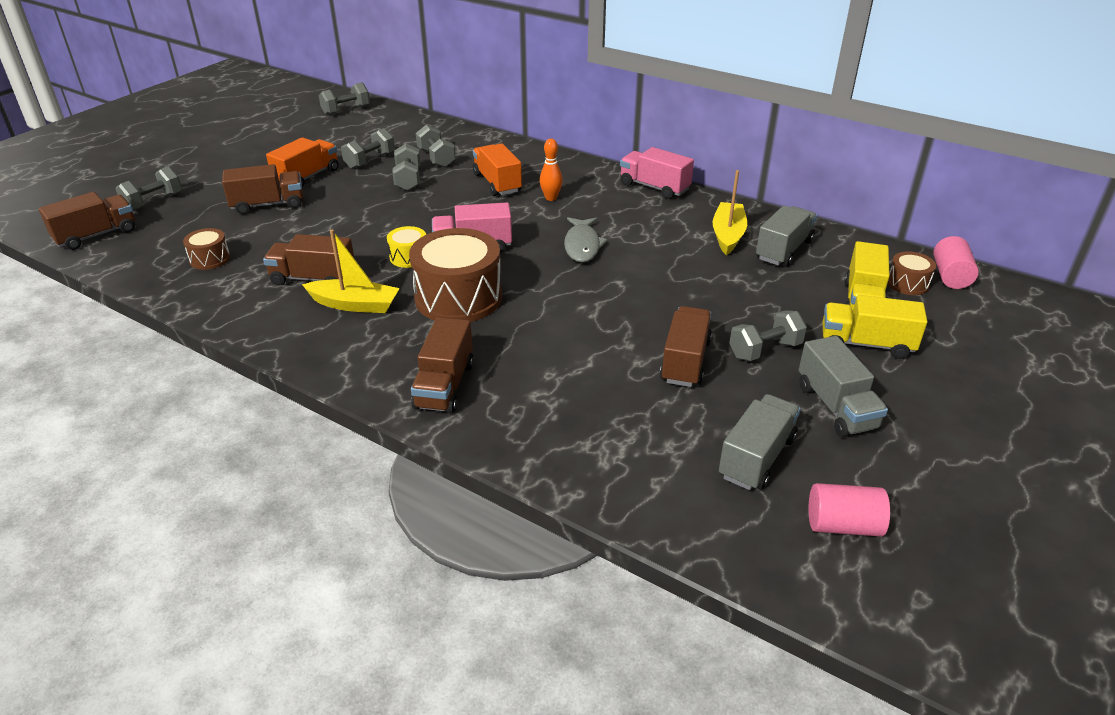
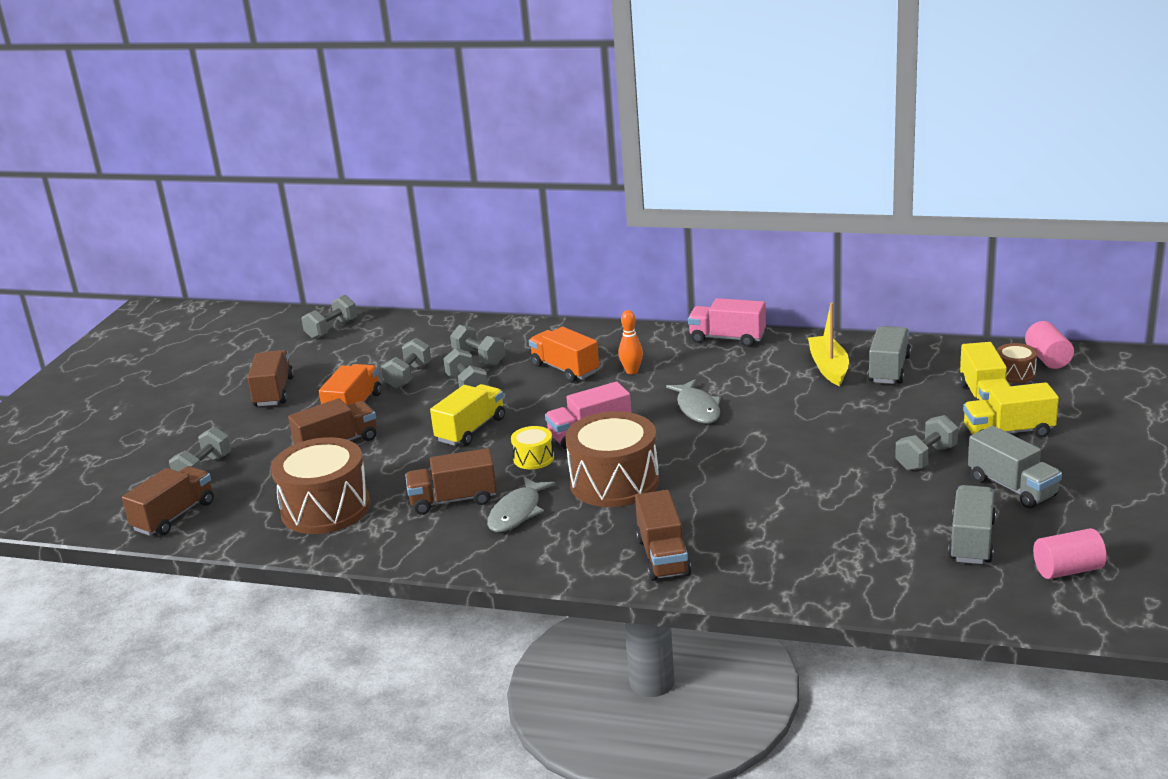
camera: 15 degrees left, 10 degrees down
(210, 259) = (325, 508): brown drum -> brown drum, size x2.10
(355, 304) = (517, 512): yellow boat -> grey fish
(380, 218) = (471, 430): none -> yellow truck
(685, 361) = (863, 484): brown truck -> brown truck (274, 392)

